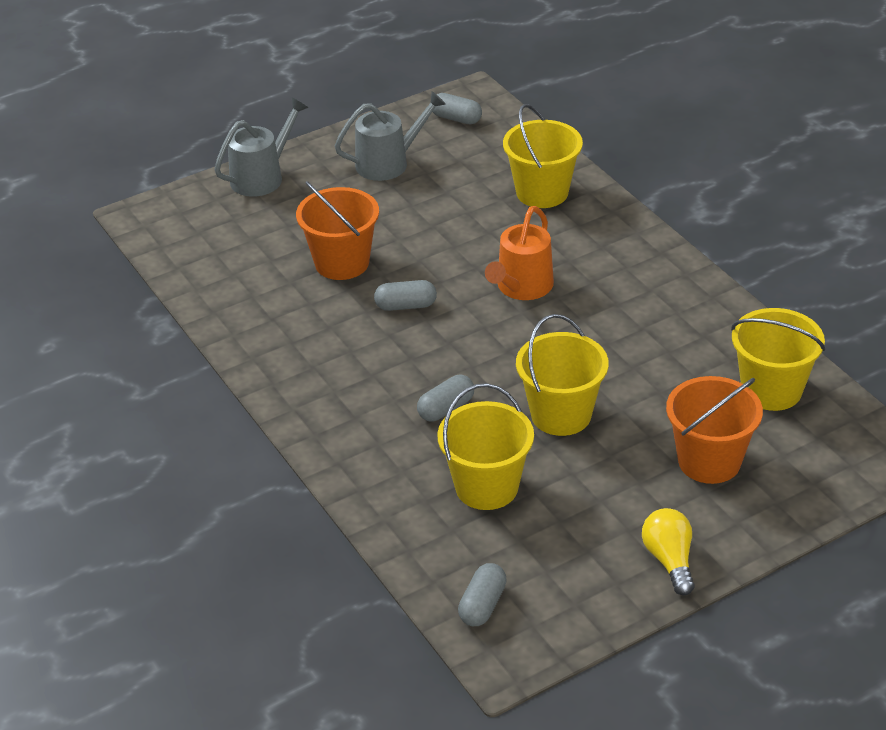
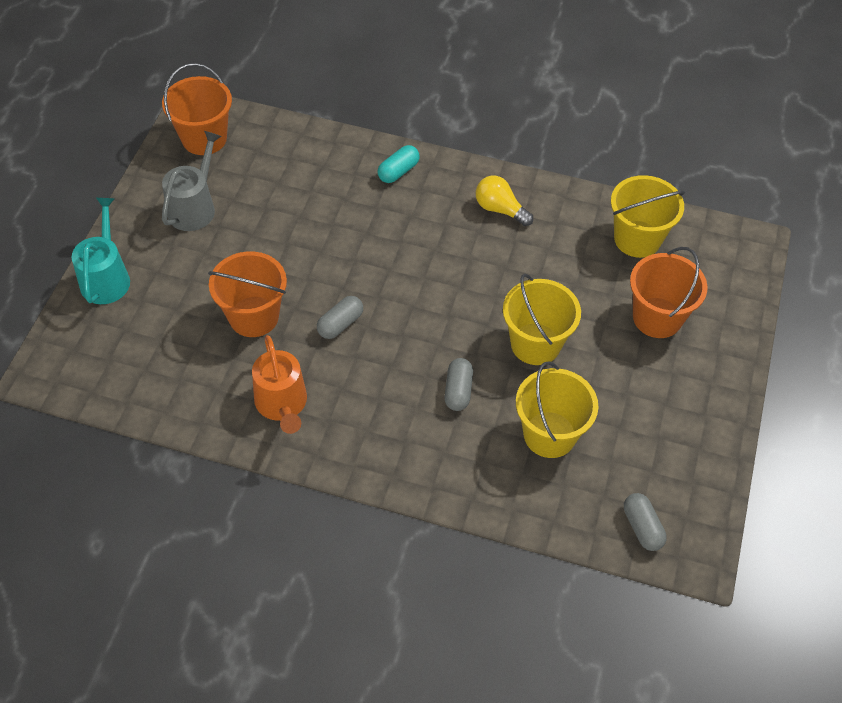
camera: 45 degrees left, 15 degrees up
(262, 177) = (106, 278): grey watering can -> turquoise watering can
(456, 118) = (204, 138): grey capsule -> orange bucket
(522, 287) = (403, 257): orange watering can -> orange watering can (282, 404)
(542, 192) = (334, 168): yellow bucket -> none
(598, 222) = (398, 171): none -> turquoise capsule
(669, 560) = (710, 408): yellow light bulb -> yellow light bulb (500, 209)

